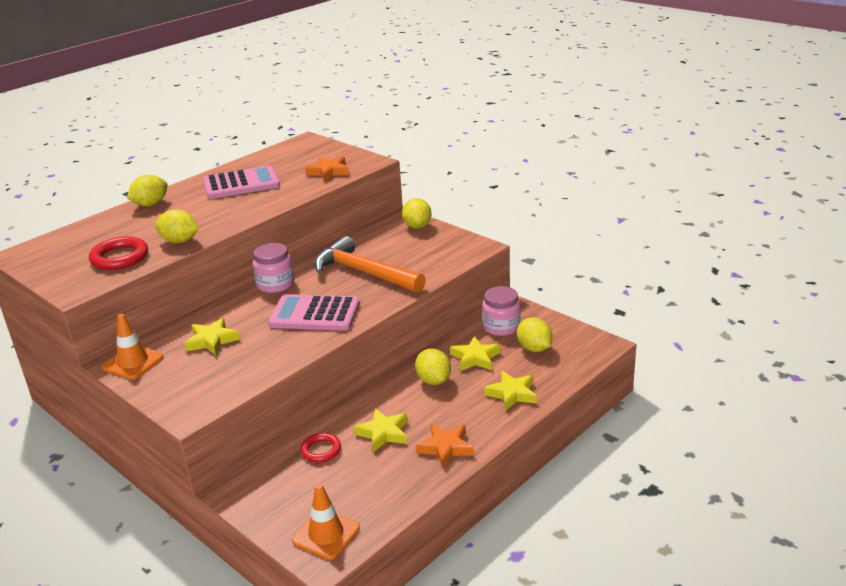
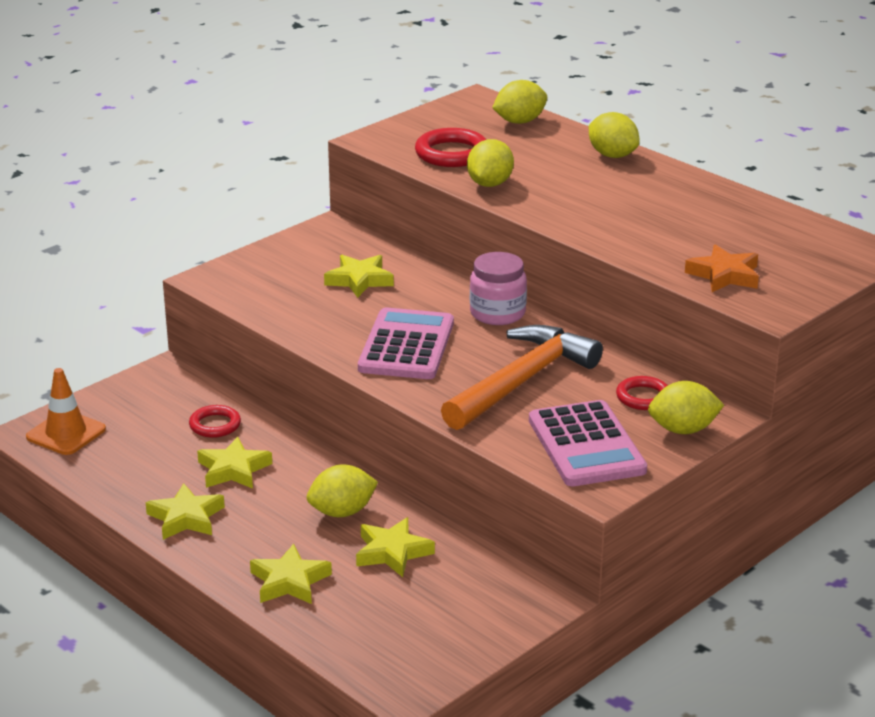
camera: 90 degrees right, 0 degrees up
(133, 362) = (325, 238): orange traffic cone -> none
(241, 184) = (680, 210): pink calculator -> pink calculator (586, 445)
(383, 237) = (643, 397): none -> red ring
(445, 448) = (186, 518): orange star -> yellow star
(501, 327) = (479, 584): pink jar -> none
(534, 348) = (407, 613): yellow lemon -> yellow lemon (519, 121)

